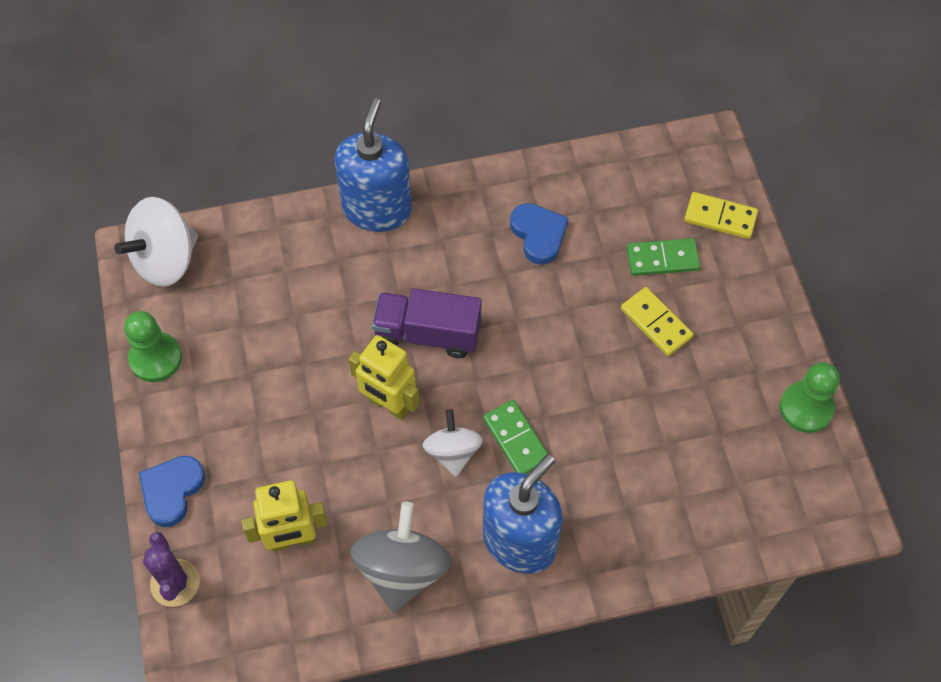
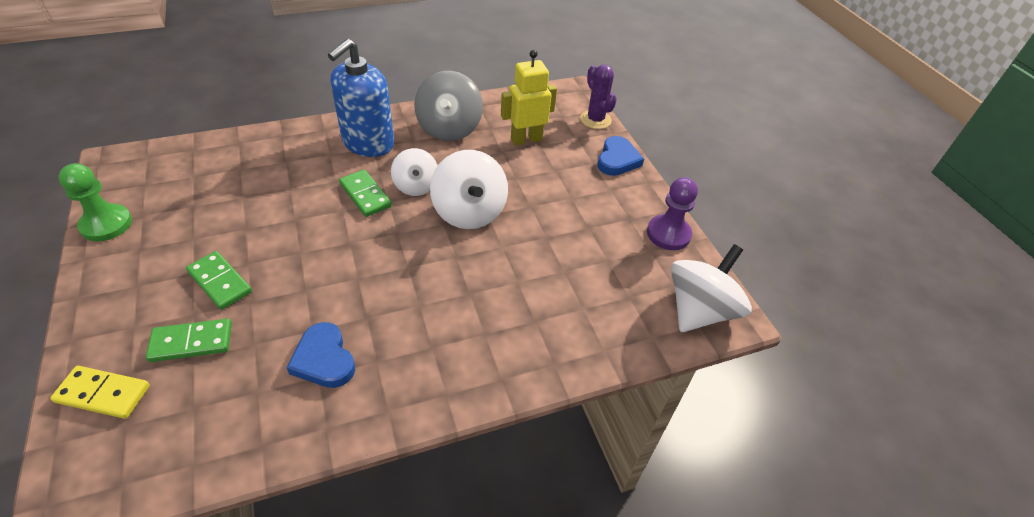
camera: 170 degrees right, 15 degrees down
(155, 358) = (668, 234): green pawn -> purple pawn
(377, 209) = (503, 375): blue soap dispenser -> none
(388, 405) = (469, 212): yellow robot -> white spinning top
(428, 334) = (440, 262): purple truck -> none
(656, 323) = (220, 282): yellow domino -> green domino

